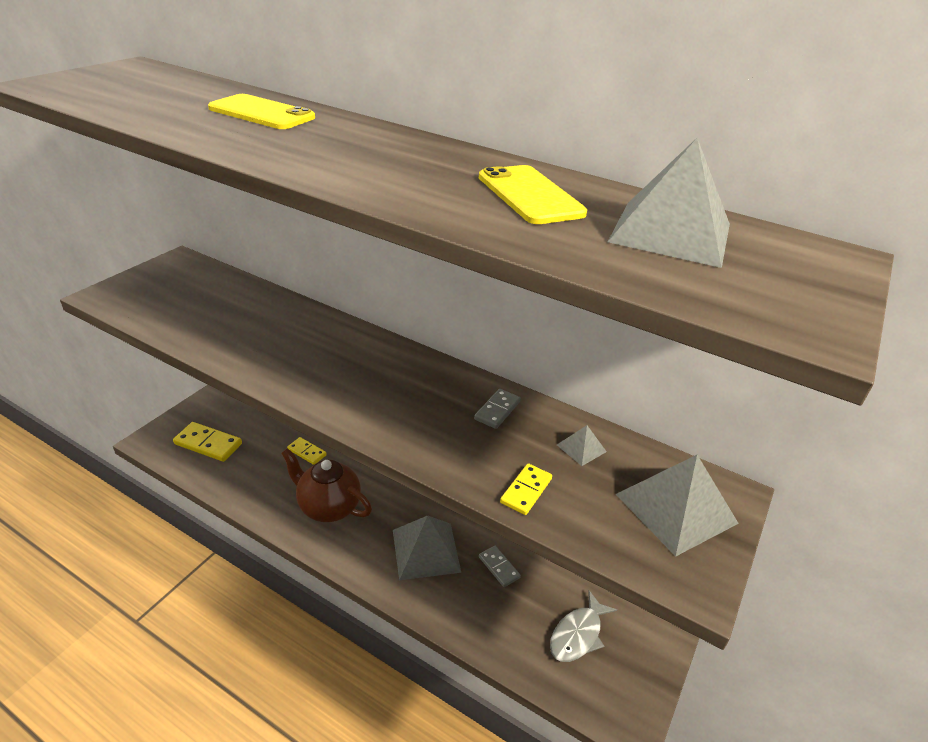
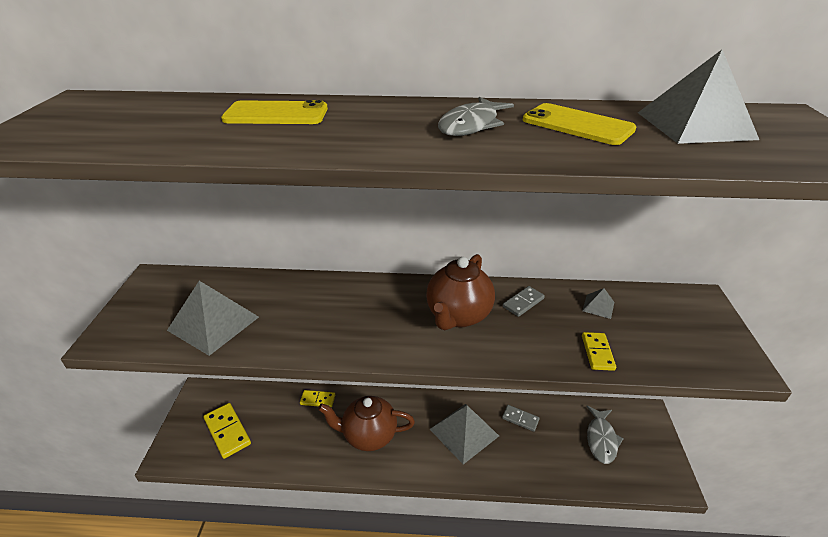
camera: 25 degrees left, 0 degrees up
(208, 444) = (227, 431): yellow domino -> yellow domino turned 60 degrees clockwise
(414, 395) = (458, 316): none -> brown teapot
(418, 166) = (471, 125): none -> grey fish
(497, 410) = (523, 302): grey domino -> grey domino turned 45 degrees clockwise
(676, 508) = (687, 322): grey pyramid -> grey pyramid (214, 323)

